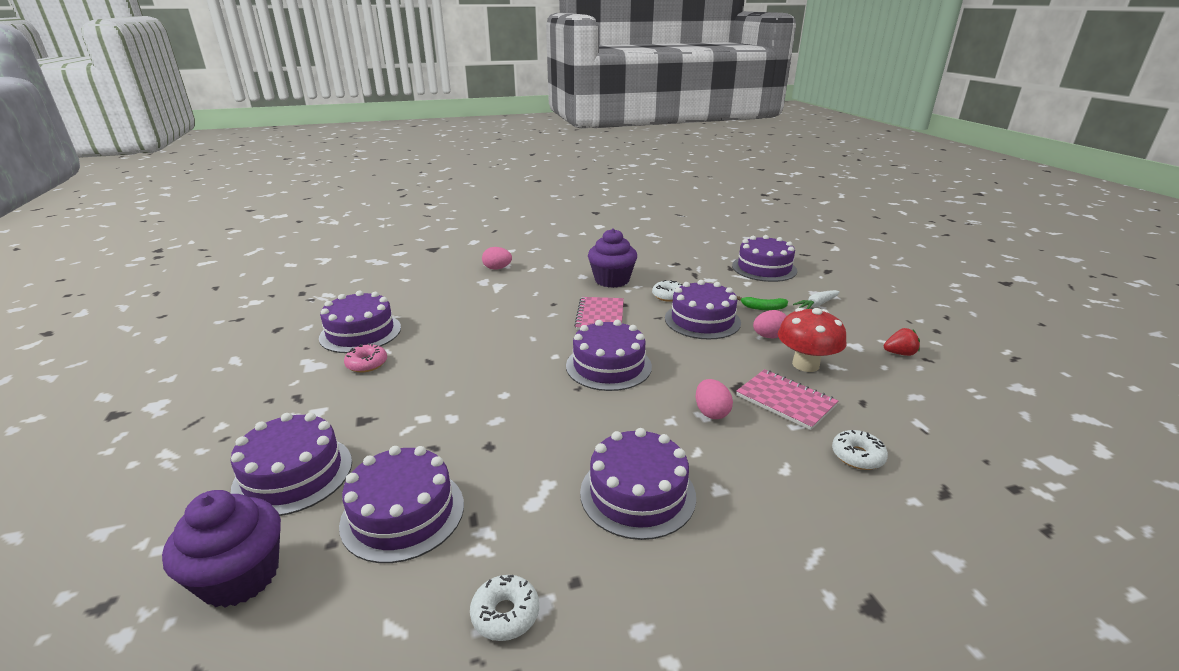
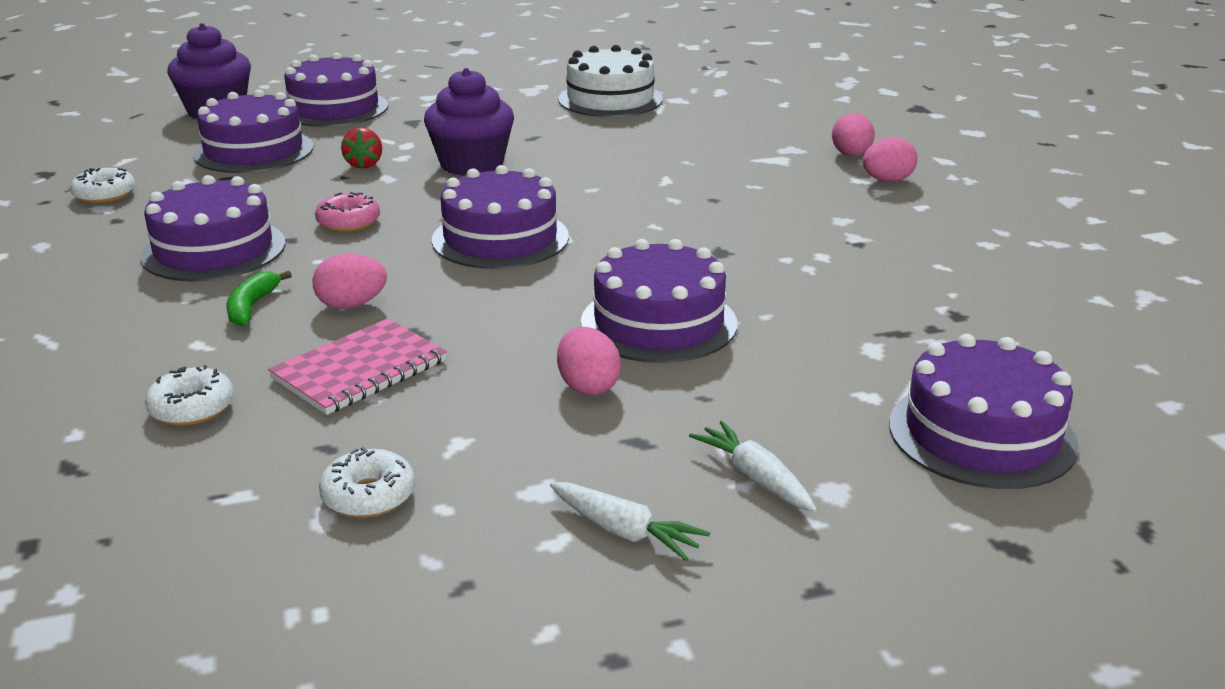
camera: 90 degrees right, 0 degrees up
(360, 332) = (610, 99): purple cake -> white cake
(367, 364) = (530, 110): pink donut -> pink donut (348, 222)
(534, 263) = (887, 180): none -> pink egg
(600, 316) = (669, 234): pink notebook -> none
(612, 280) = (831, 245): purple cupcake -> purple cupcake (472, 164)
(668, 296) = (767, 296): white donut -> white donut (368, 496)
(763, 308) = (725, 398): green banana -> green banana (252, 307)
(805, 364) = (471, 410): red mushroom -> none
(868, 328) = (625, 531): none -> white carrot
(899, 353) = (496, 548): red strawberry -> red strawberry (364, 164)

